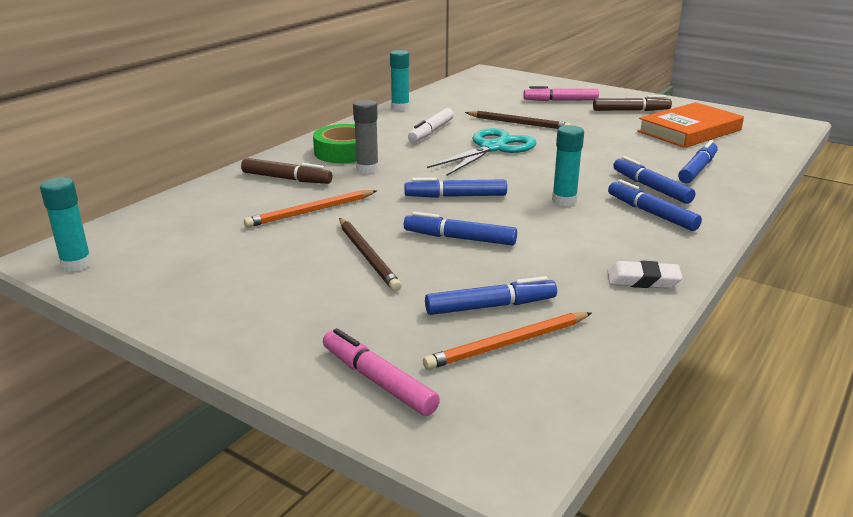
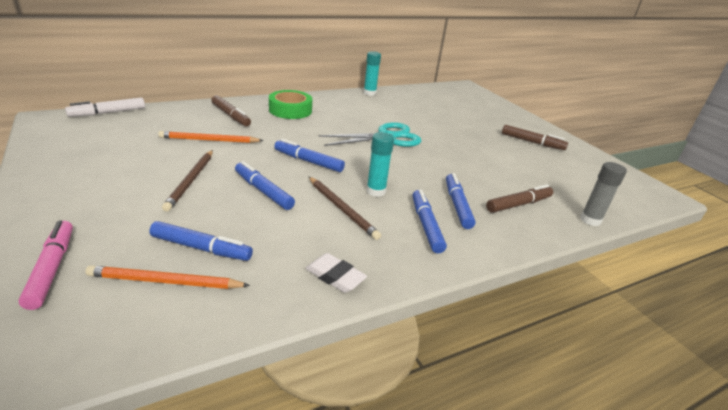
camera: 25 degrees right, 5 degrees up
(76, 264) = (49, 127): turquoise glue stick -> none
(367, 169) = (285, 125): grey glue stick -> grey glue stick (590, 220)
(431, 132) = (364, 114): white marker -> white marker (108, 113)
(518, 123) = (432, 126): brown pencil -> brown pencil (342, 209)
(560, 100) = (487, 119): pink marker -> none
(689, 131) = (558, 172): orange book -> none
(697, 169) = (518, 204): blue marker -> brown marker

